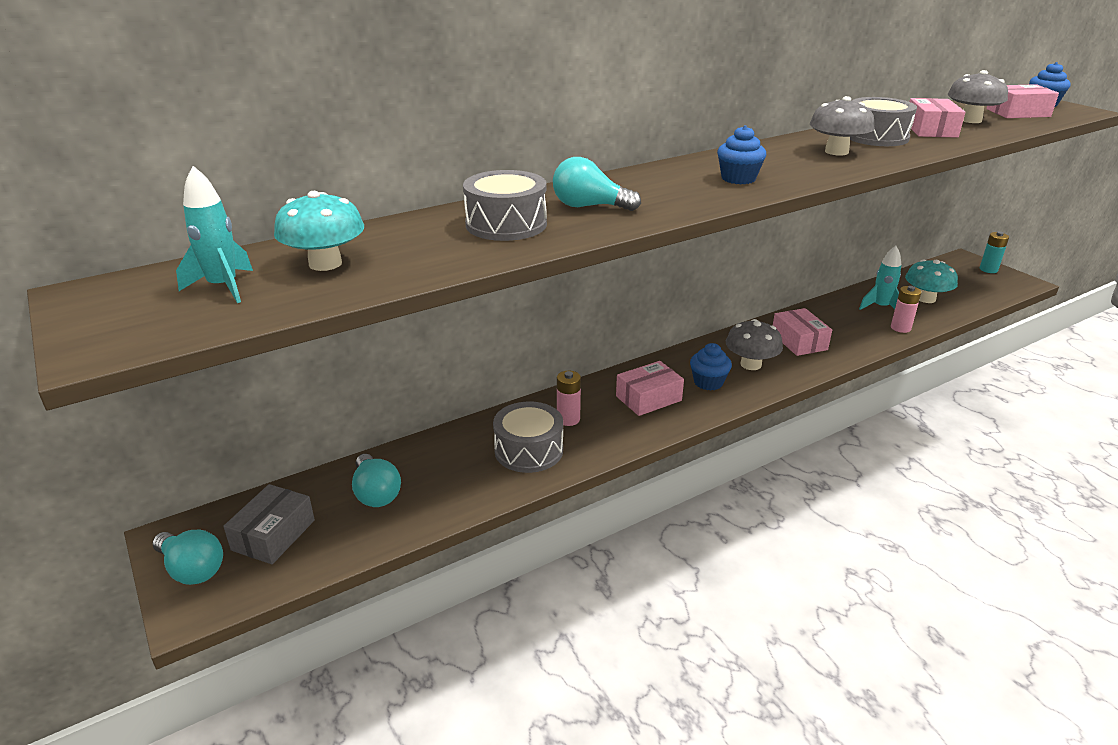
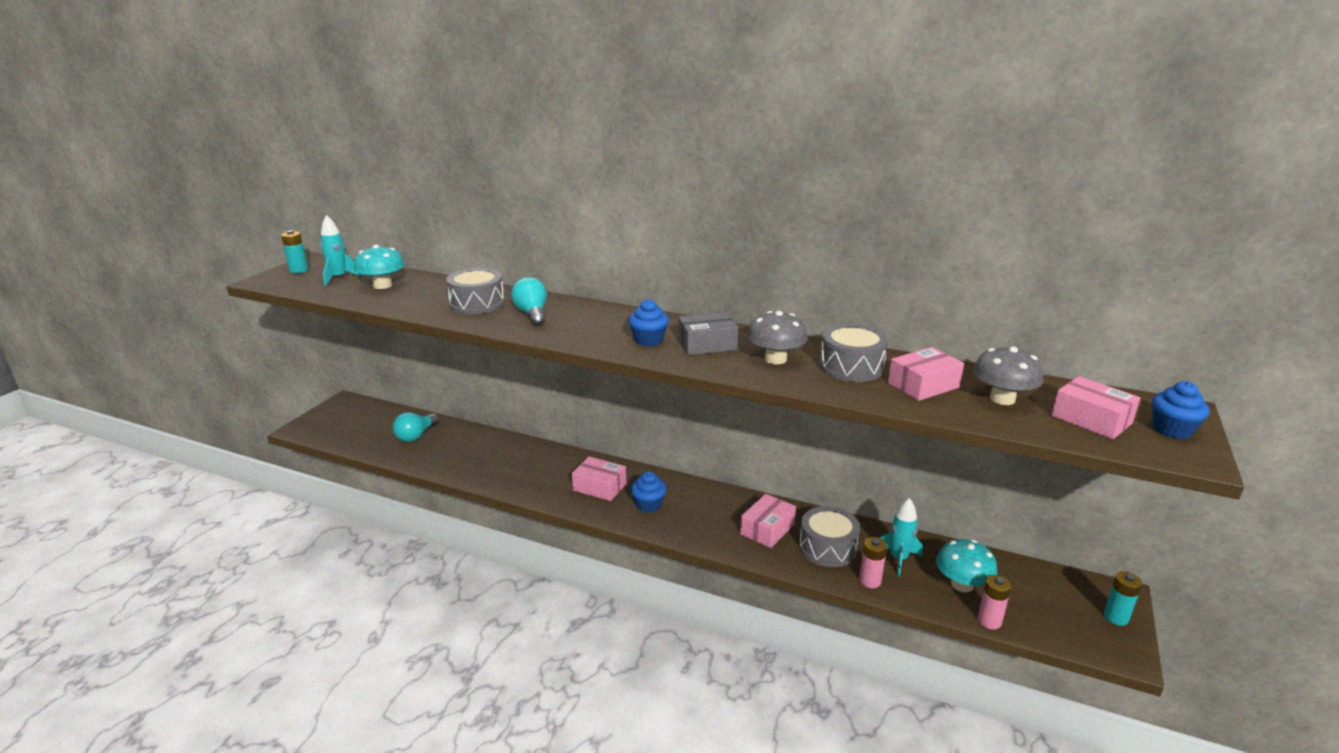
camera: 55 degrees right, 5 degrees down
(108, 312) = (298, 270): none -> turquoise battery
(192, 569) = (326, 417): turquoise light bulb -> none
(273, 535) = (363, 424): grey box -> grey box (707, 344)
(528, 450) = (495, 465): grey drum -> grey drum (827, 548)
(568, 419) = (543, 466): pink battery -> pink battery (989, 621)
(751, 364) = (698, 516): grey mushroom -> none

